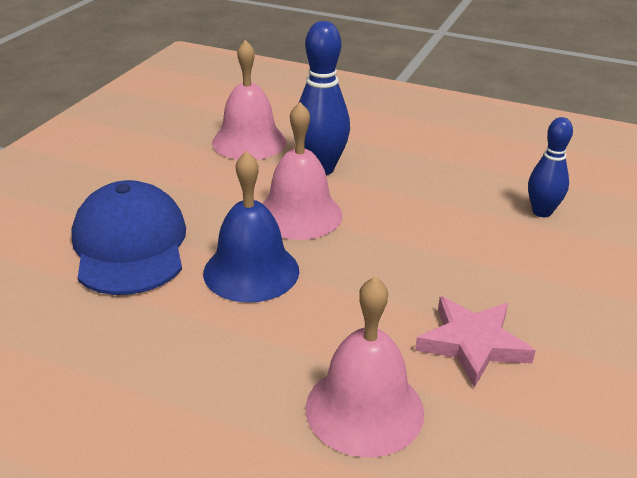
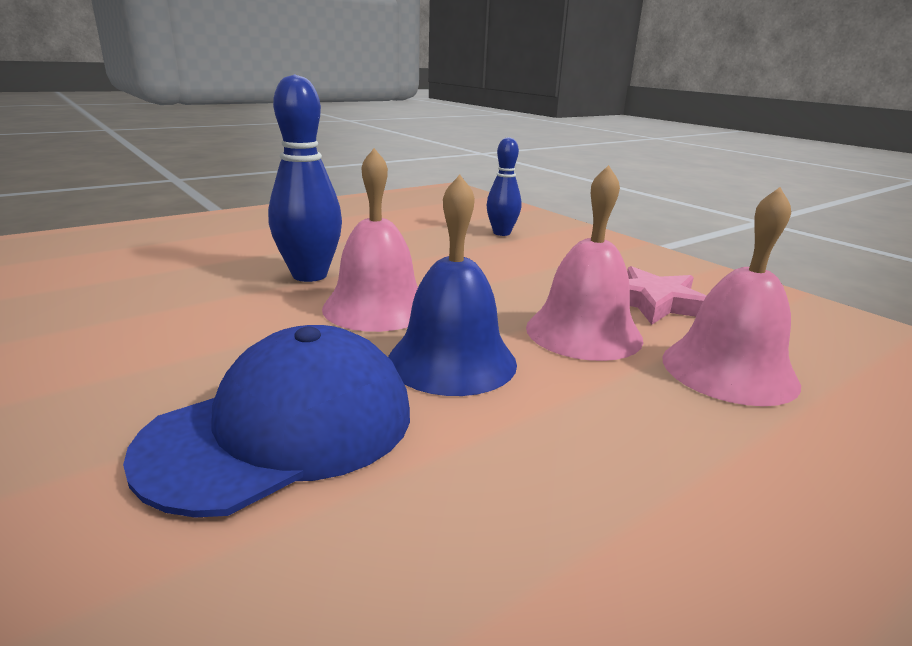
camera: 60 degrees left, 10 degrees down
(130, 245) = (282, 429): blue cap -> blue cap turned 120 degrees clockwise
(249, 142) = (185, 289): pink bell -> pink bell (583, 332)

